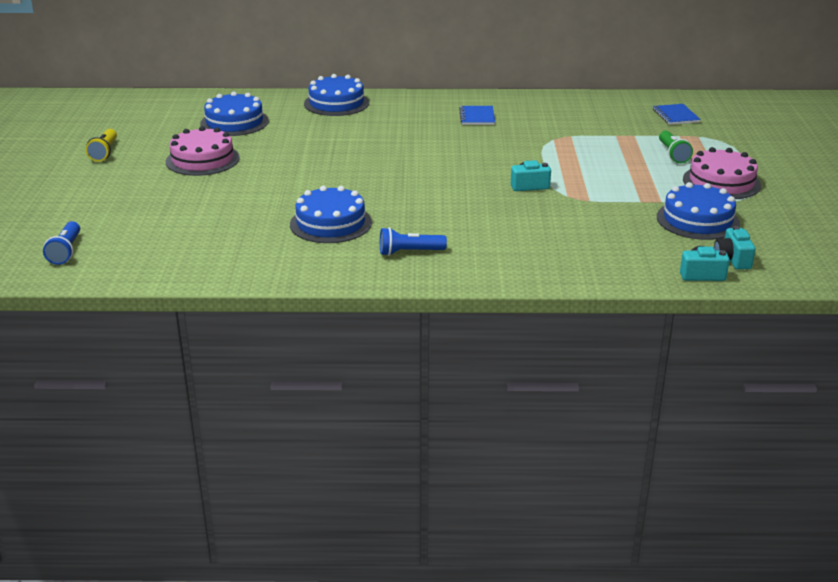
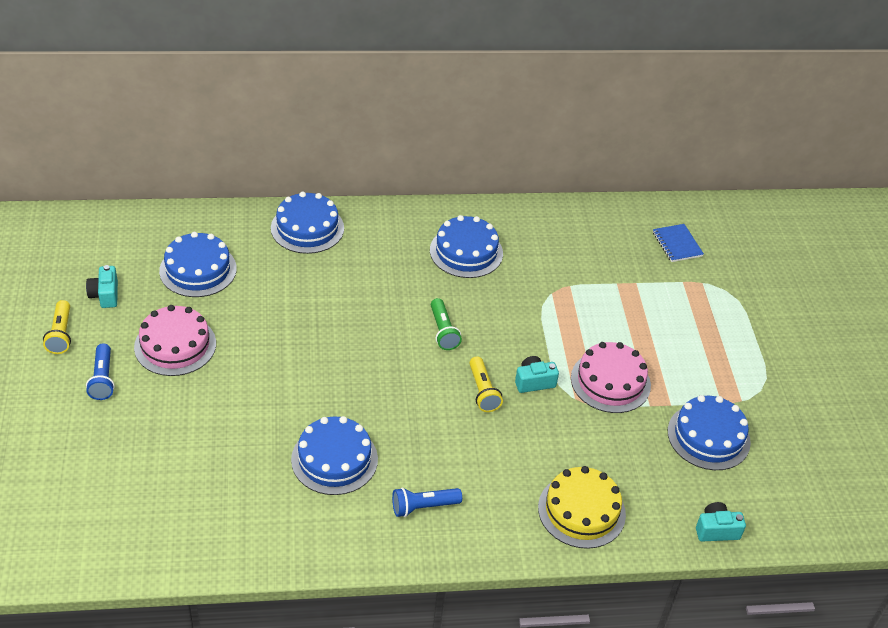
camera: 10 degrees left, 15 degrees up
(66, 251) = (58, 524): blue flashlight -> blue flashlight (103, 379)
(477, 117) = (466, 252): blue notebook -> blue cake
(479, 190) = (483, 391): none -> yellow flashlight
(565, 259) = (581, 511): none -> yellow cake
(673, 154) = (678, 318): green flashlight -> green flashlight (443, 331)
(721, 182) = (729, 368): pink cake -> pink cake (610, 381)
(732, 259) = (745, 503): turquoise camera -> turquoise camera (105, 295)

